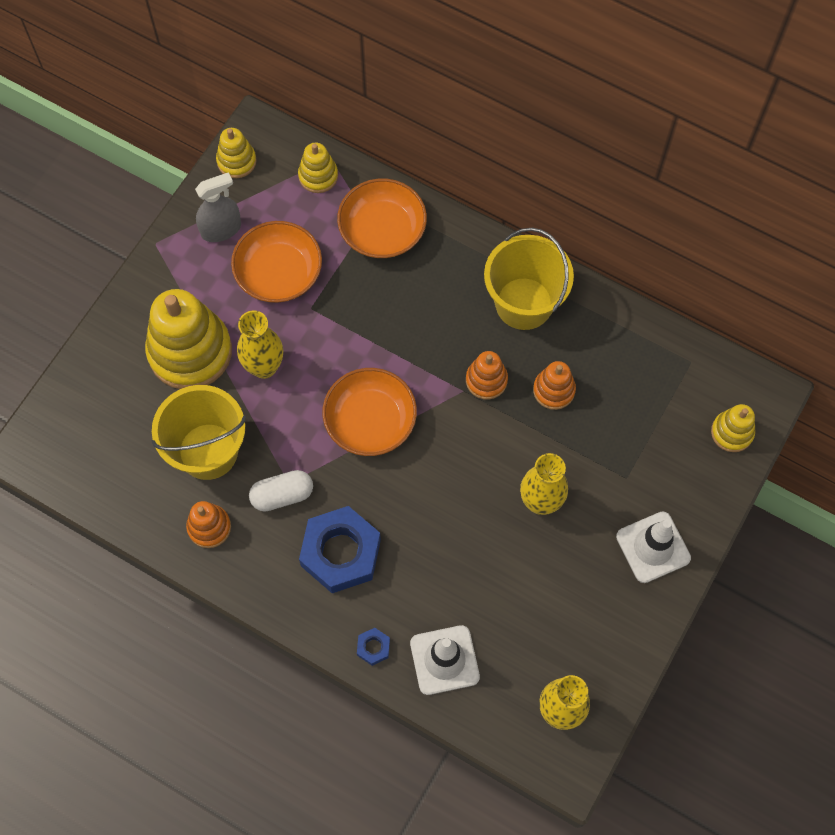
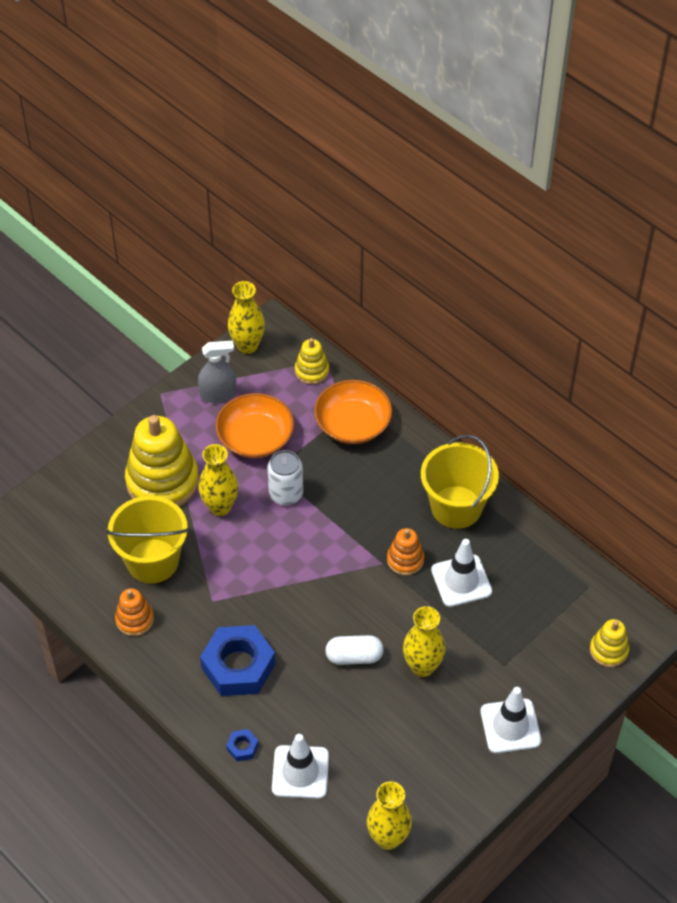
camera: 15 degrees right, 15 degrees down
(236, 161) = (247, 346): yellow stacking toy -> yellow vase
(282, 495) = (203, 609): white capsule -> white capsule (354, 656)
(333, 333) = (286, 494): none -> white can
(370, 420) = (296, 568): orange bowl -> none
(554, 390) = (461, 581): orange stacking toy -> white traffic cone

